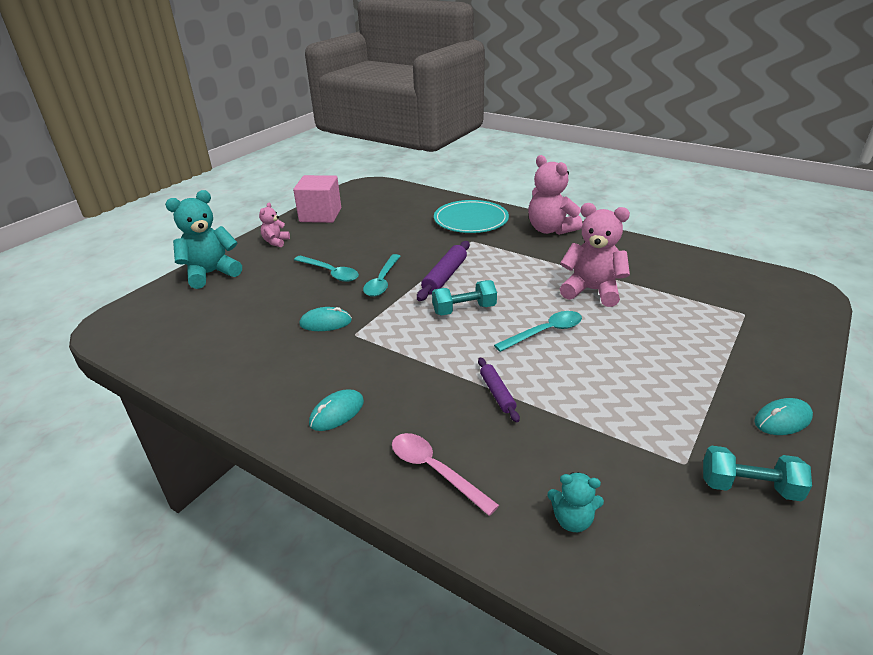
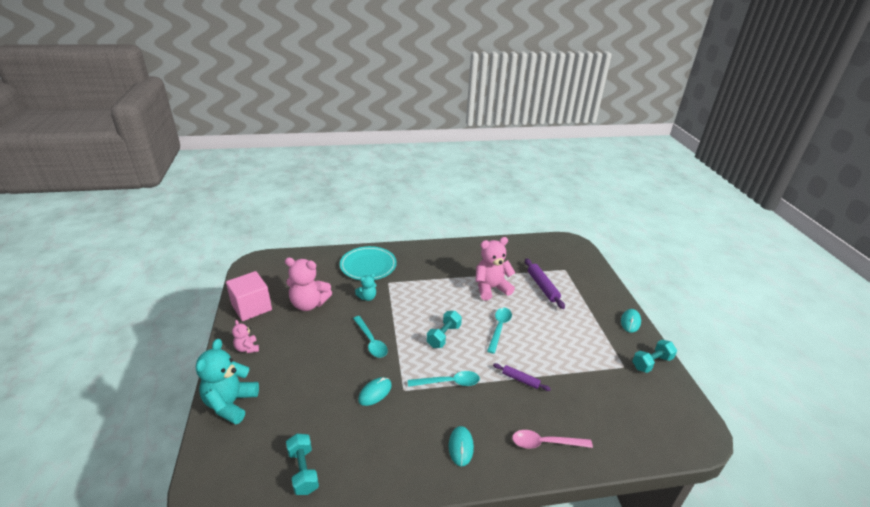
camera: 45 degrees left, 0 degrees up
(188, 347) = (303, 471): none -> turquoise dumbbell
(330, 273) = (327, 353): turquoise spoon -> turquoise spoon (449, 382)
(445, 276) = (405, 318): purple rolling pin -> purple rolling pin (542, 287)
(550, 229) = (423, 253): pink teddy bear -> pink teddy bear (309, 304)
(572, 520) = (619, 424): turquoise teddy bear -> turquoise teddy bear (367, 297)

